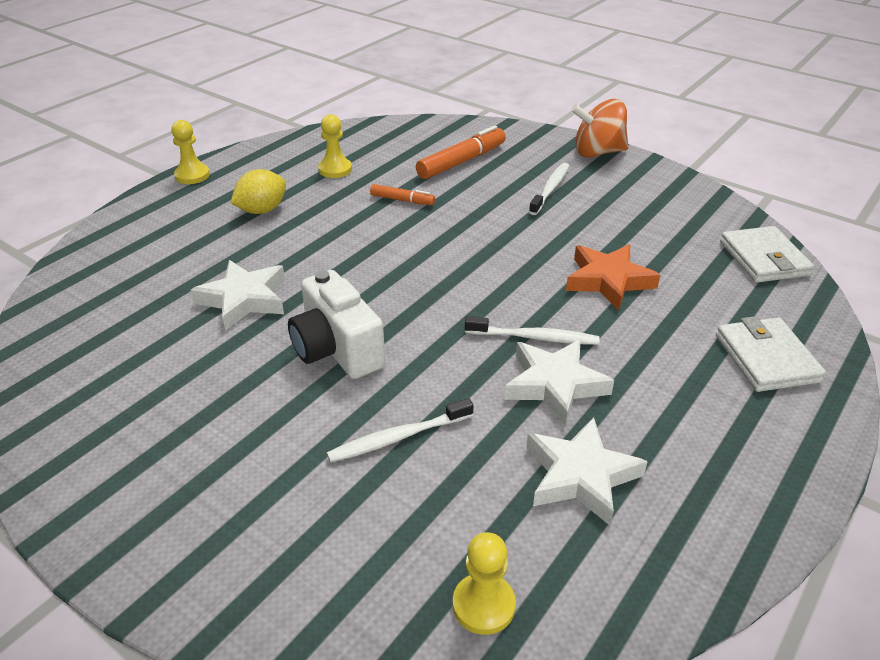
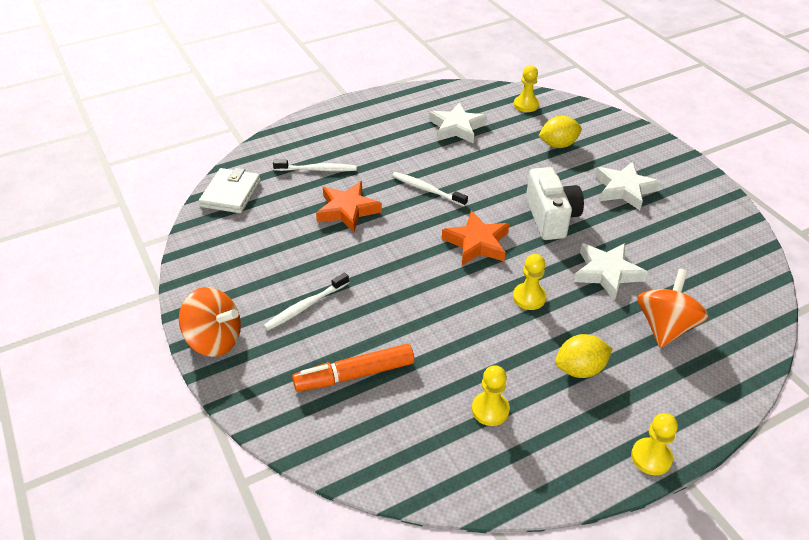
camera: 155 degrees left, 5 degrees up
(172, 264) = (665, 326): none -> orange spinning top
(332, 251) = (529, 297): none -> yellow pawn
(369, 500) = (558, 145): none -> yellow lemon
(398, 437) = (534, 164): white toothbrush -> white toothbrush (317, 169)
(402, 200) = (444, 338): orange marker -> none
(420, 288) = (477, 243): none -> orange star
(554, 385) = (437, 164): white star -> white star (624, 189)
(766, 358) = (313, 143): white wallet -> none

